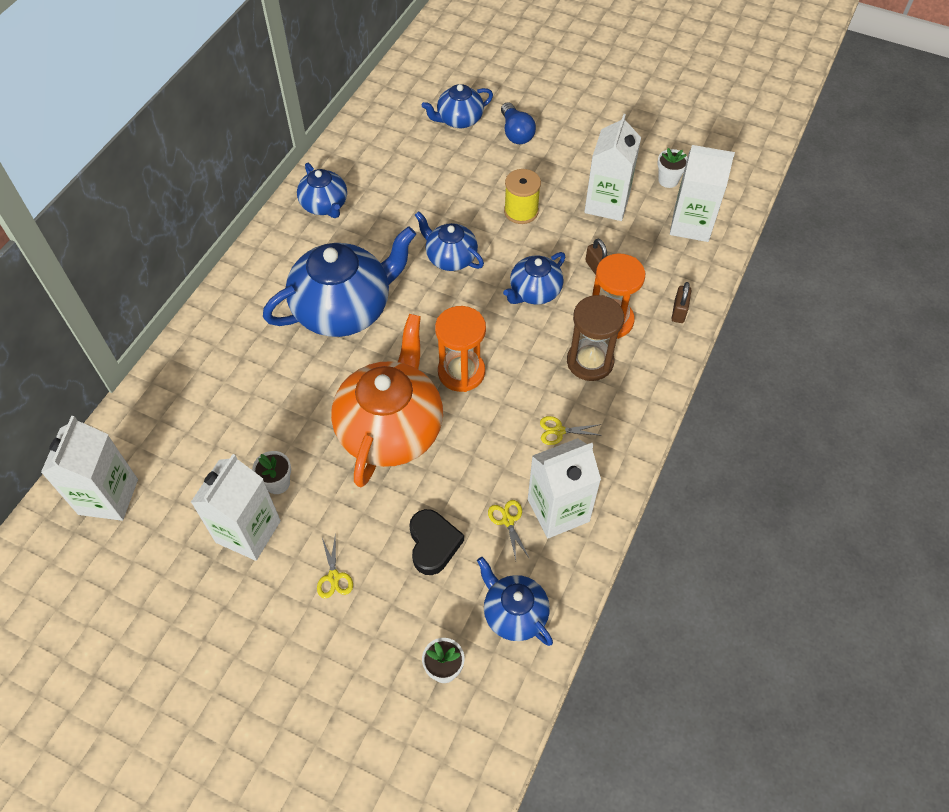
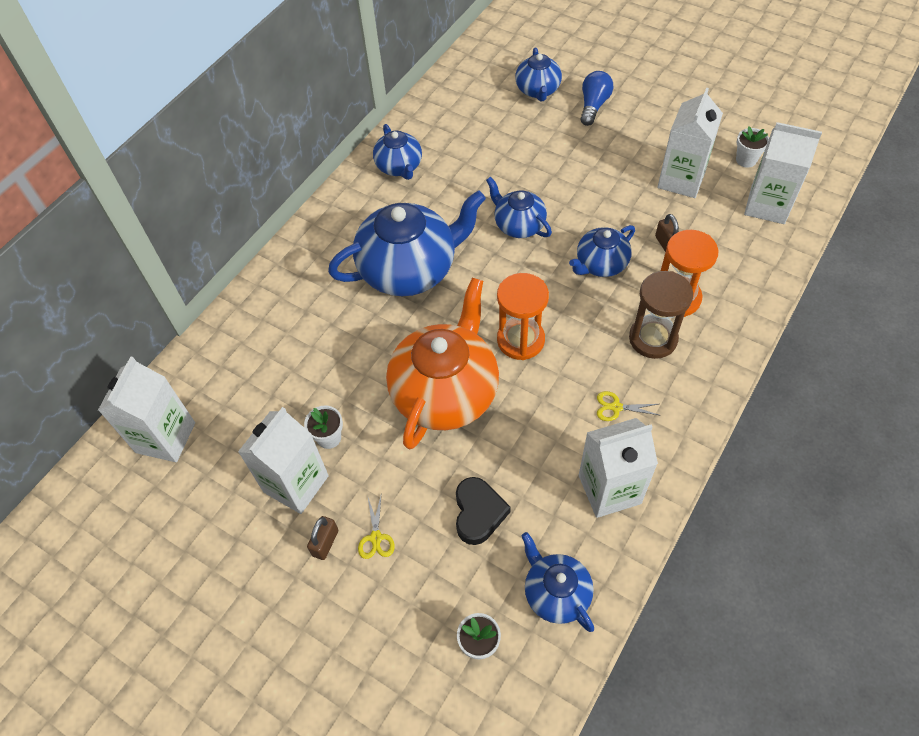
camera: 10 degrees right, 0 degrees up
(459, 120) = (538, 90): blue teapot -> blue teapot turned 75 degrees counterclockwise
(508, 520) = (556, 495): yellow scissors -> none
(516, 133) = (593, 105): blue light bulb -> blue light bulb turned 150 degrees counterclockwise
(521, 211) = (593, 183): yellow spool -> none
(679, 312) = (749, 294): brown padlock -> brown padlock (325, 543)

